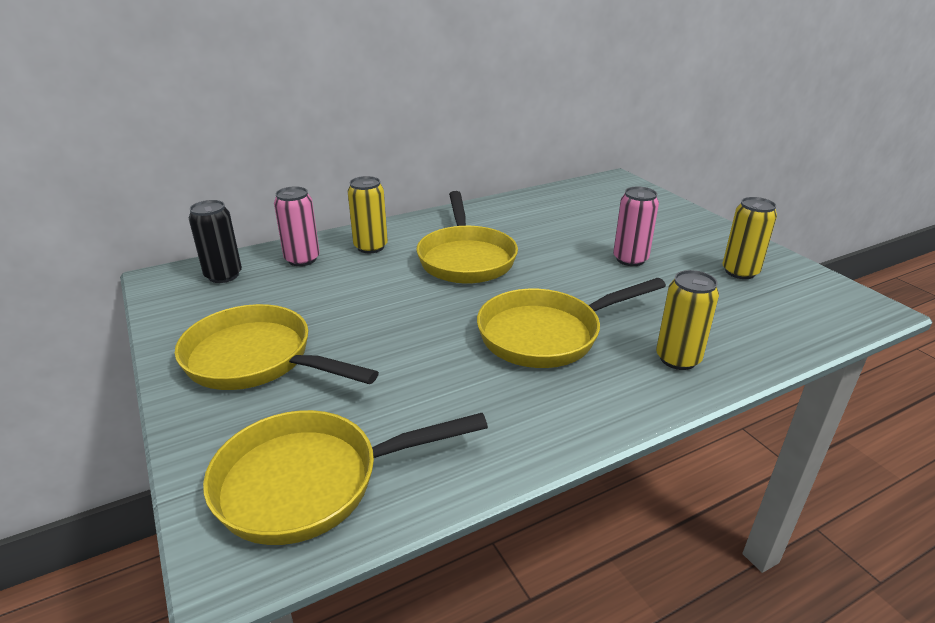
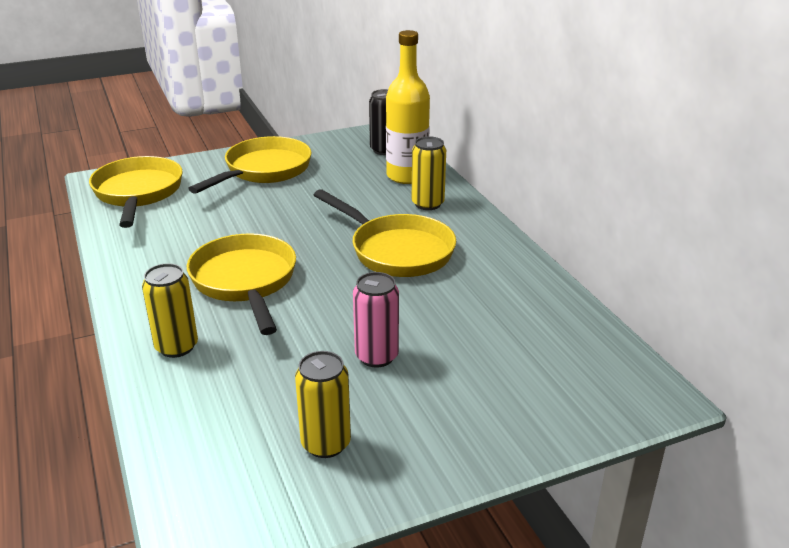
camera: 95 degrees right, 0 degrees up
(302, 259) = (407, 176): pink can -> yellow bottle
(466, 258) = (396, 250): yellow pan -> yellow pan turned 135 degrees counterclockwise

